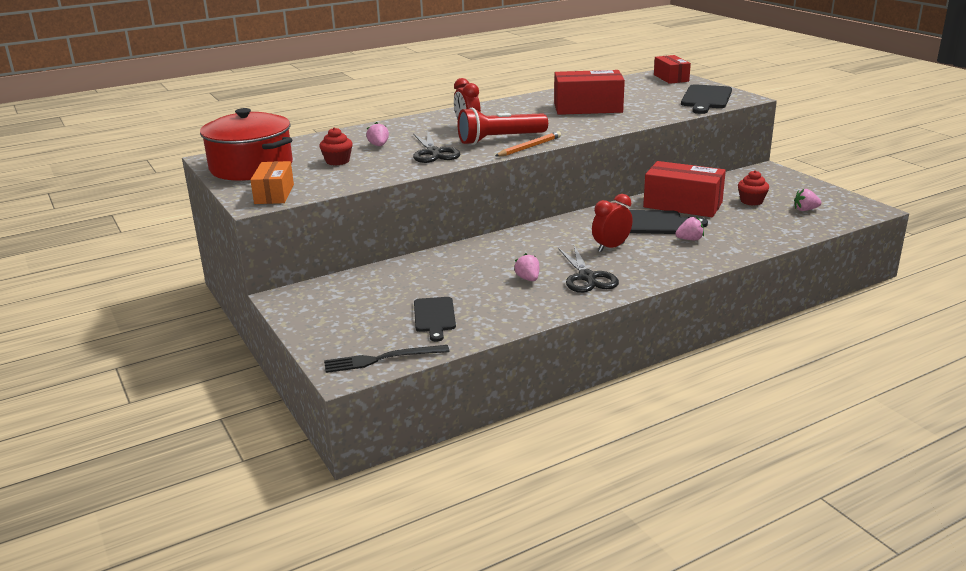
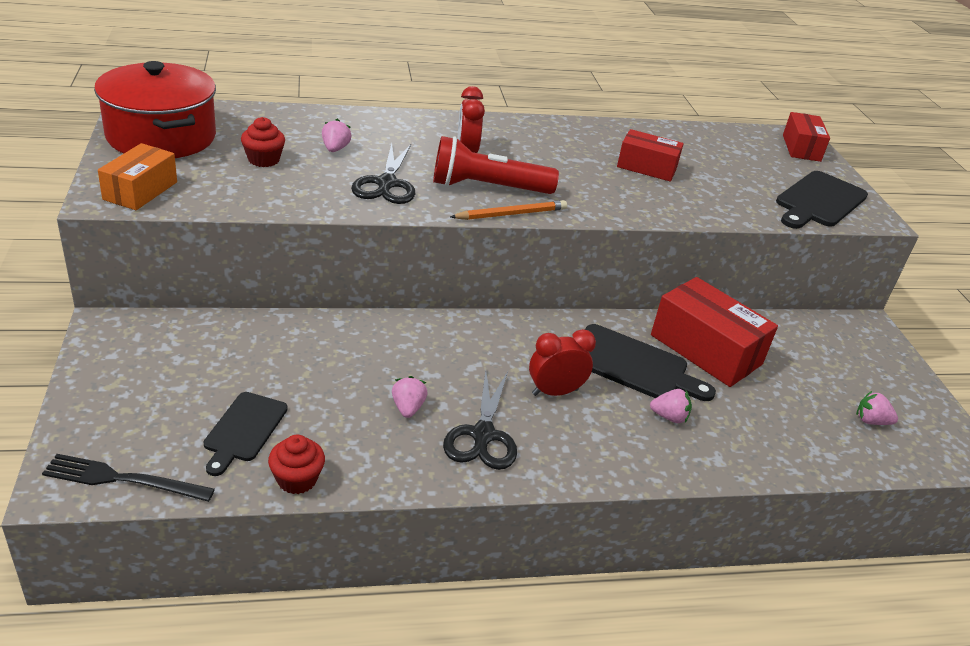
camera: 15 degrees right, 10 degrees up
(588, 108) = (647, 167): red box -> red box, size x0.62
(751, 201) = (805, 377): red cupcake -> red cupcake (297, 479)

